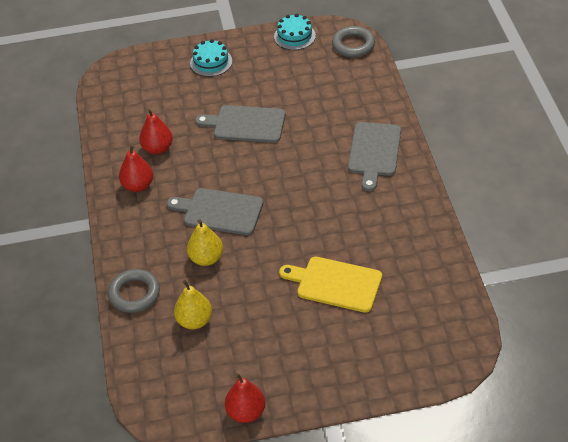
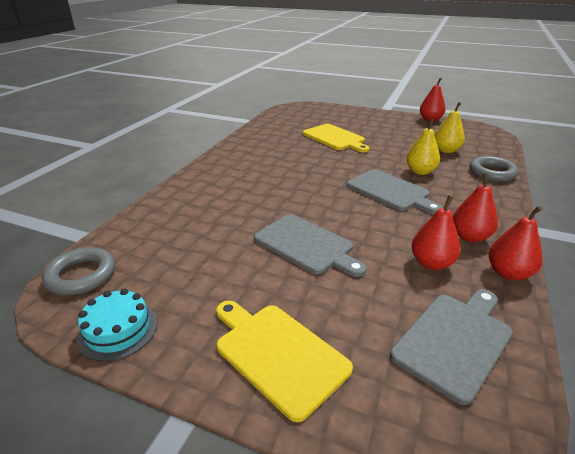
camera: 150 degrees left, 15 degrees down
(107, 163) = (508, 273): none -> red pear
(211, 62) = (277, 353): turquoise cake -> yellow cutting board
(374, 152) = (220, 180): grey cutting board -> grey cutting board (454, 340)

